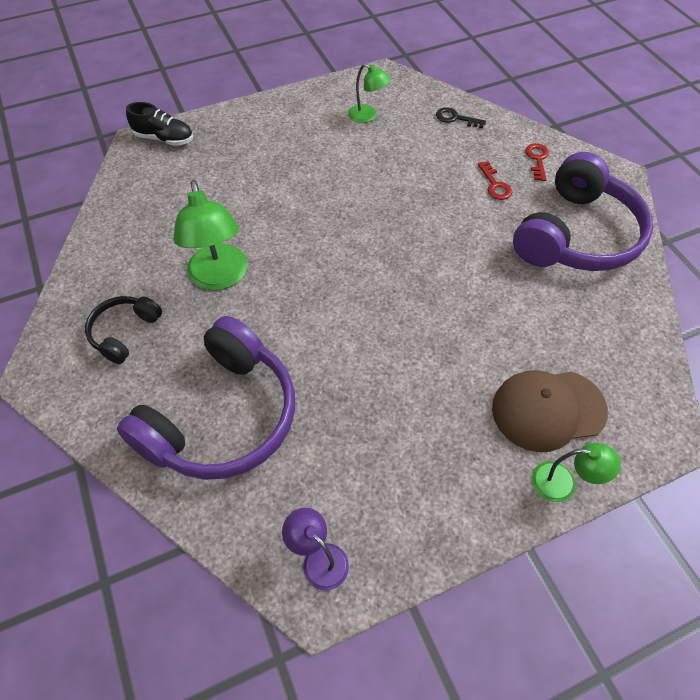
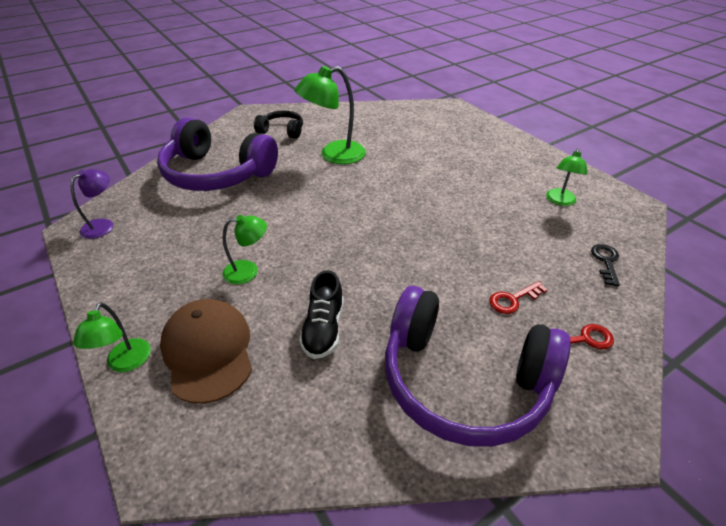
camera: 80 degrees right, 15 degrees down
(164, 139) = (460, 114): black shoe -> black shoe (323, 329)
(438, 376) = (248, 271): none -> green lamp

